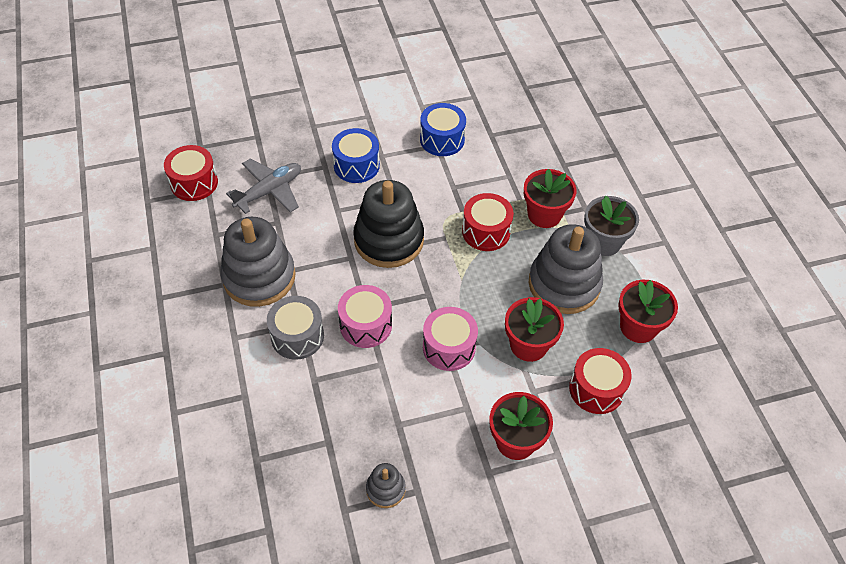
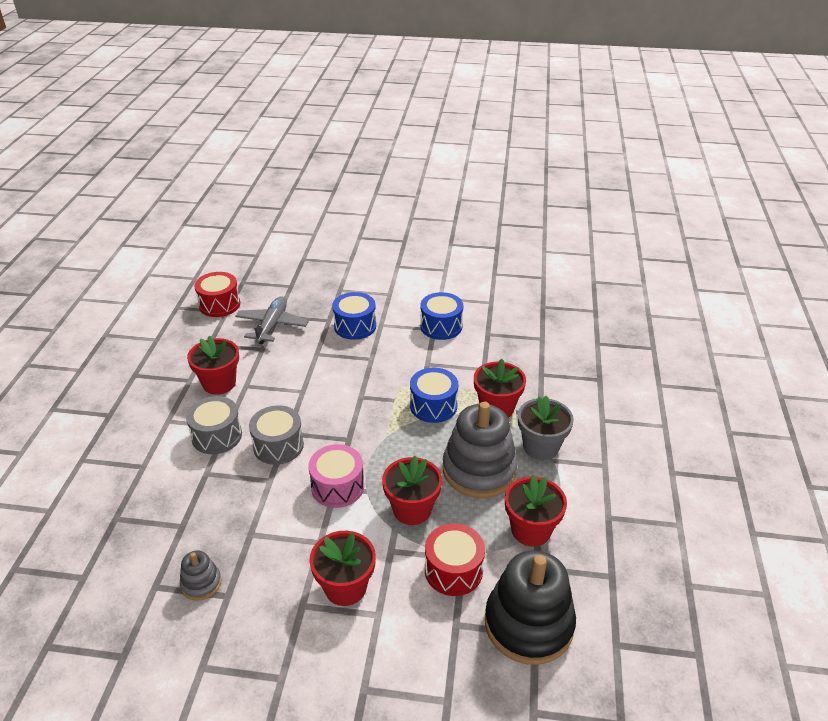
camera: 25 degrees right, 15 degrees down
(259, 277) = (219, 383): grey stacking toy -> red flower pot
(269, 191) = (272, 325): grey plane -> grey plane turned 60 degrees counterclockwise
(366, 325) = (278, 446): pink drum -> grey drum
(389, 240) = (343, 387): black stacking toy -> black stacking toy (528, 624)
(486, 231) = (433, 406): red drum -> blue drum

